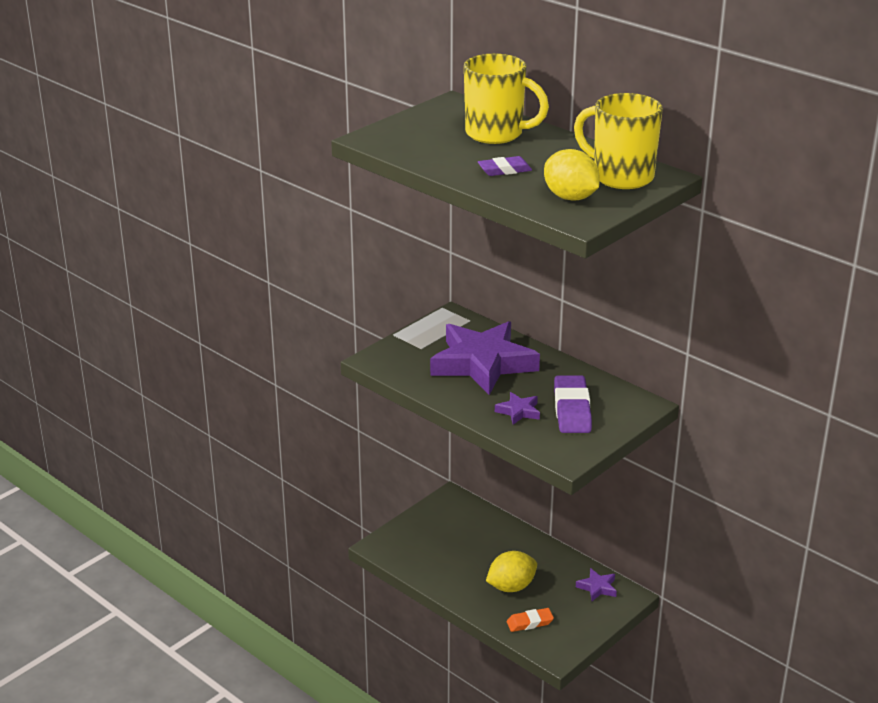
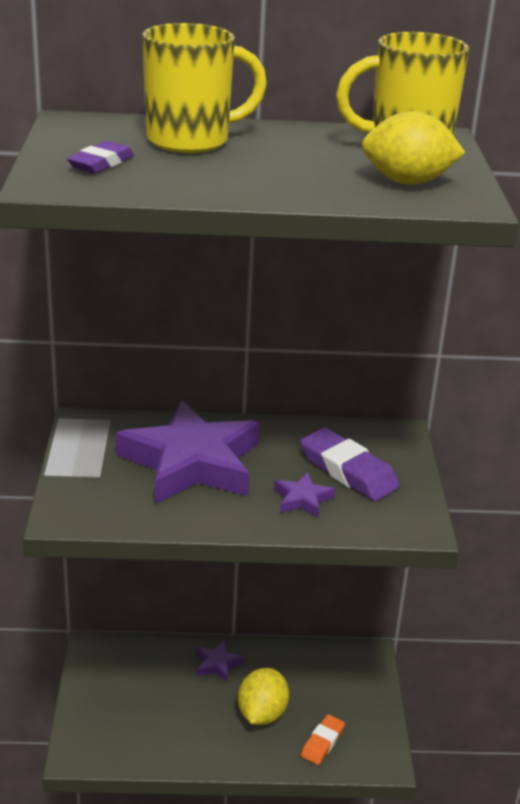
camera: 45 degrees left, 0 degrees up
(504, 170) = (281, 174): purple eraser -> purple eraser (101, 163)
(597, 587) = (336, 664): purple star -> purple star (217, 664)

